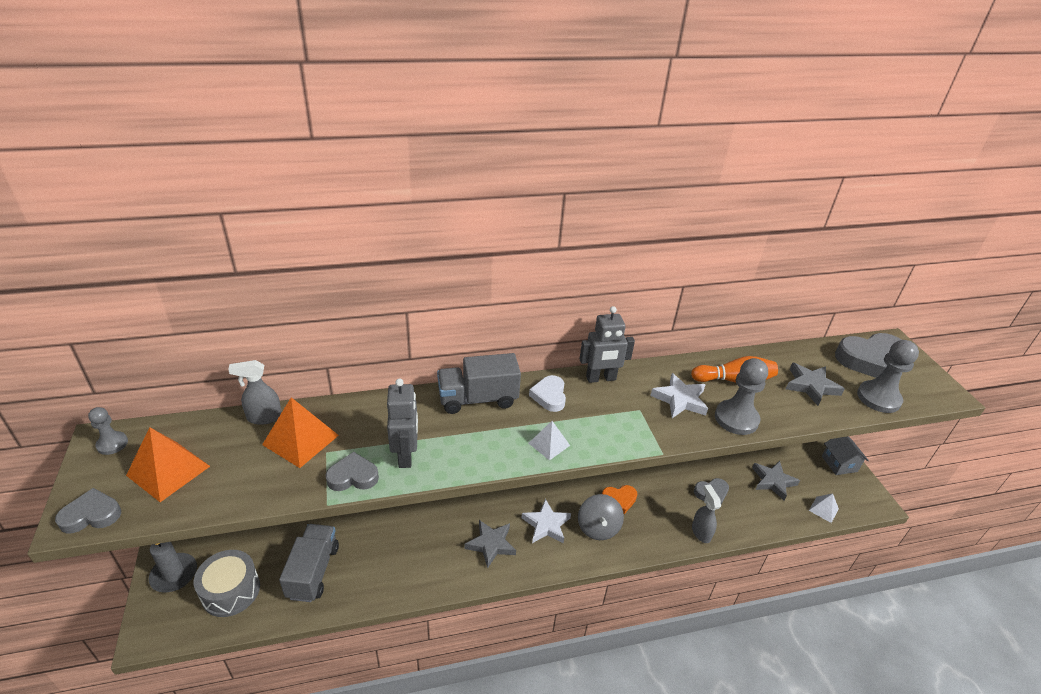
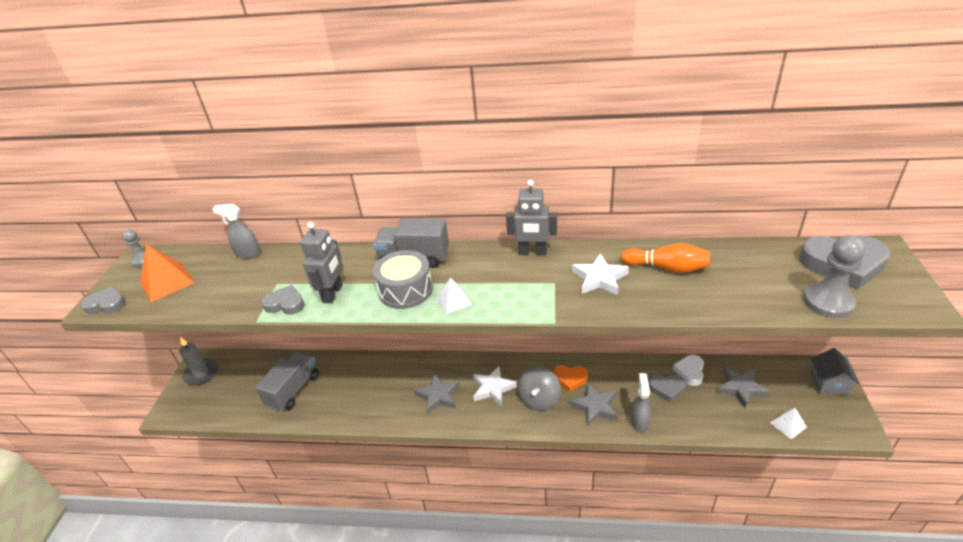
camera: 25 degrees right, 0 degrees up
(231, 591) = (232, 392): grey drum -> grey drum (405, 290)
(300, 440) = (263, 272): orange pyramid -> none
(549, 396) = (477, 262): white heart -> white heart (690, 371)
(736, 419) = (648, 302): grey pawn -> none
(811, 386) = (751, 282): grey star -> grey star (595, 407)

